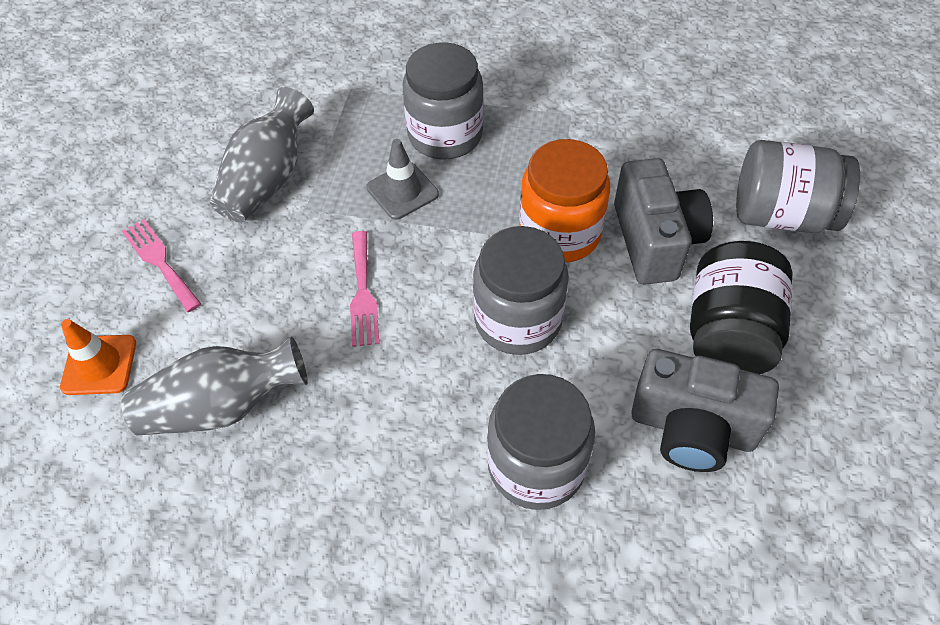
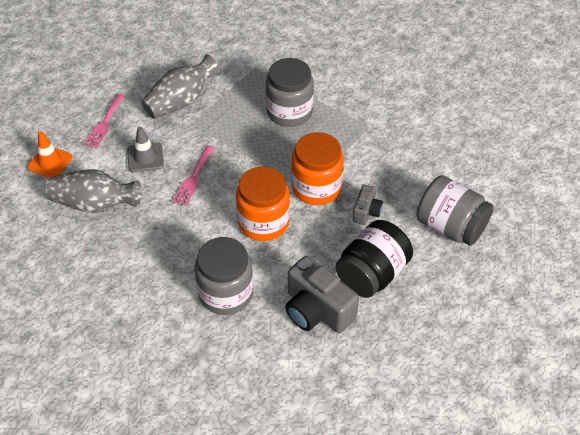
camera: 25 degrees right, 5 degrees down
(160, 261) = (104, 123): pink fork -> pink fork turned 150 degrees counterclockwise
(402, 191) = (247, 134): grey traffic cone -> grey traffic cone (145, 157)
(517, 319) = (263, 222): grey jar -> orange jar
(655, 240) = (366, 212): grey camera -> grey camera, size x0.53

